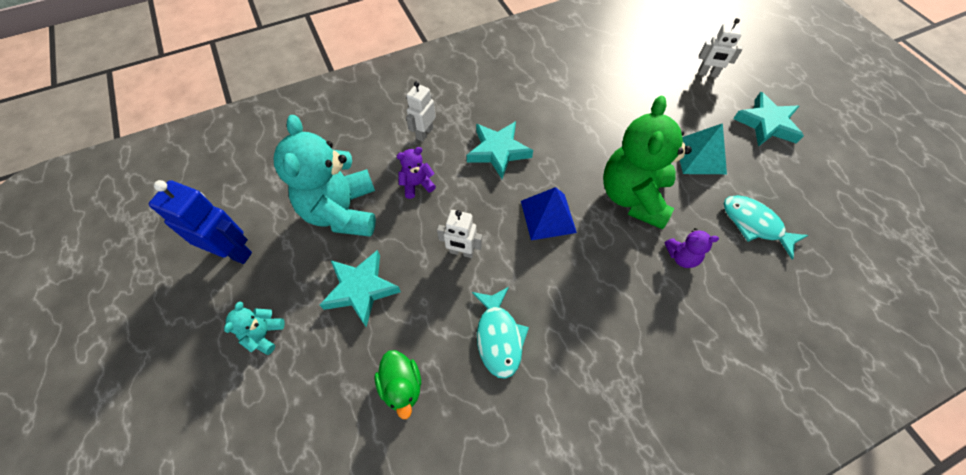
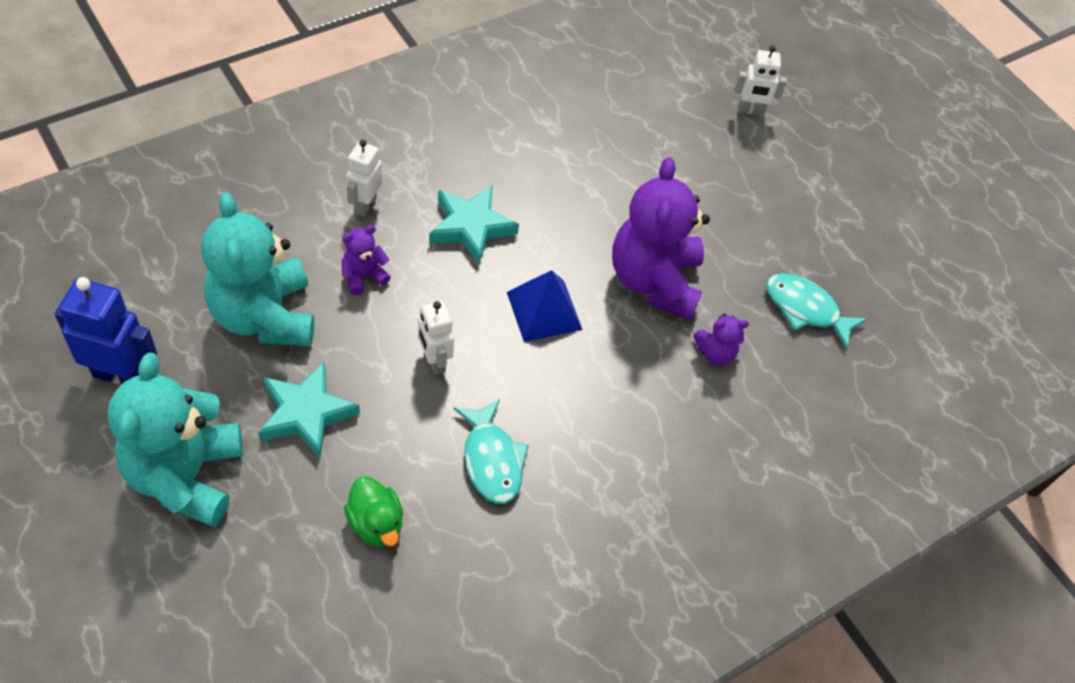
camera: 15 degrees left, 5 degrees down
(264, 334) = (185, 476): turquoise teddy bear -> turquoise teddy bear, size x2.27
(461, 252) = (434, 361): white robot -> white robot turned 60 degrees clockwise
(633, 197) = (654, 281): green teddy bear -> purple teddy bear
(700, 156) = (739, 225): turquoise pyramid -> none
(766, 124) = (825, 179): turquoise star -> none

